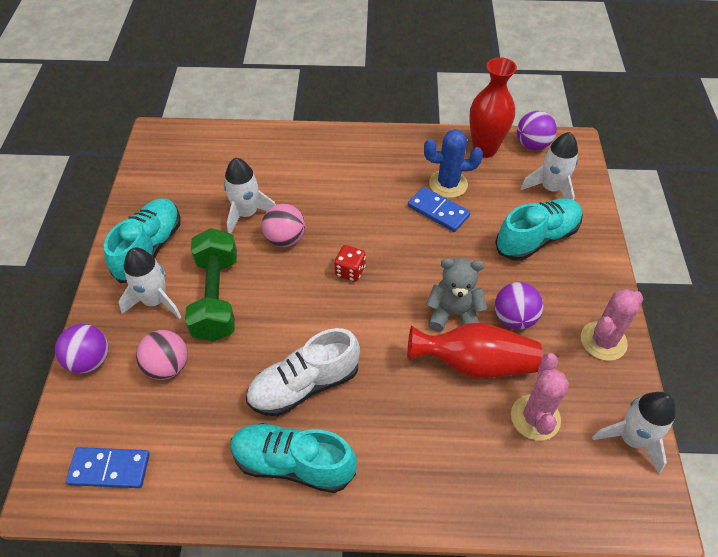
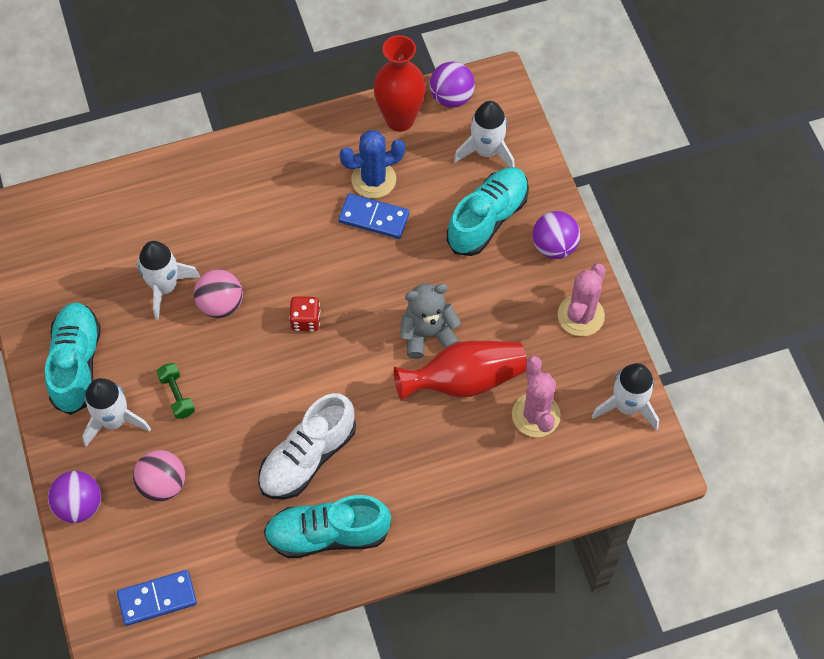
camera: 20 degrees left, 10 degrees up
(216, 297) = (177, 395): green dumbbell -> green dumbbell, size x0.46
(514, 318) = (489, 319): purple ball -> purple ball (554, 246)

